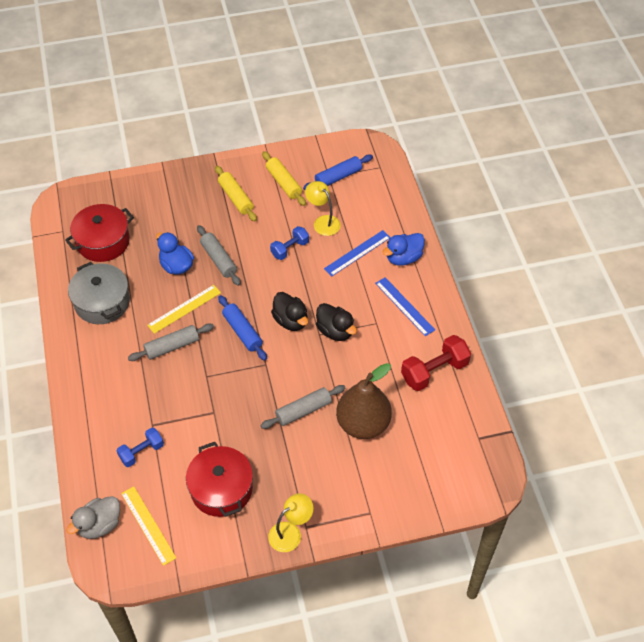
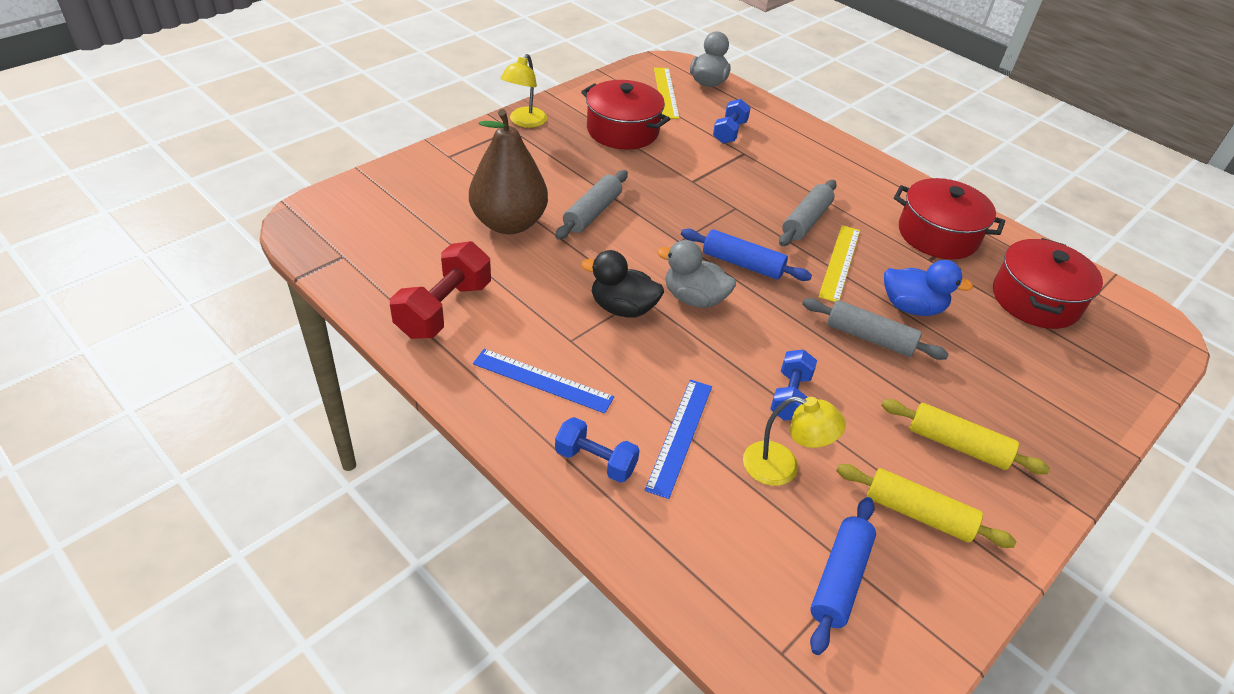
camera: 145 degrees right, 10 degrees down
(102, 302) = (938, 235): grey pot -> red pot
(148, 525) = (665, 92): yellow ruler -> yellow ruler turned 60 degrees clockwise
(291, 321) = (694, 298): black duck -> grey duck
(403, 258) = (595, 461): blue duck -> blue dumbbell

